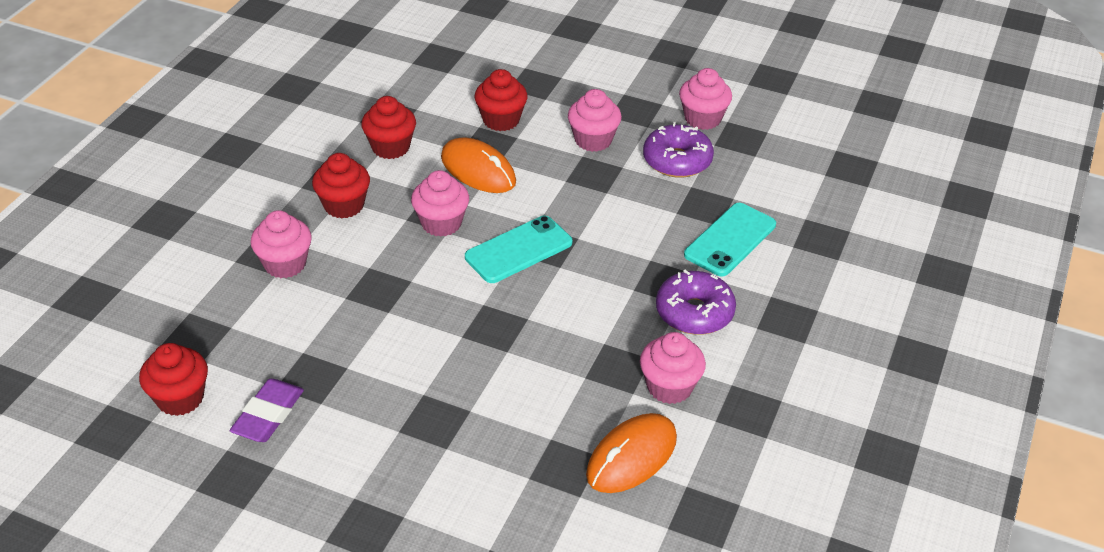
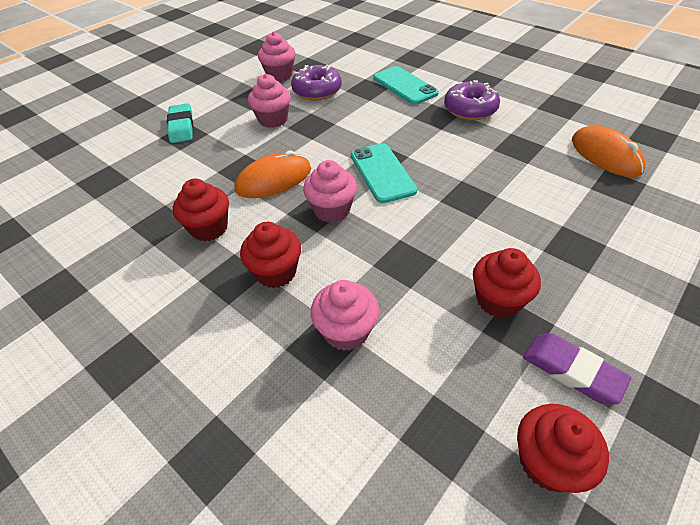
camera: 70 degrees left, 5 degrees up
(501, 120) = (218, 158): red cupcake -> red cupcake (498, 300)
(550, 76) = (181, 127): none -> turquoise eraser
(669, 387) = (539, 130): pink cupcake -> none

